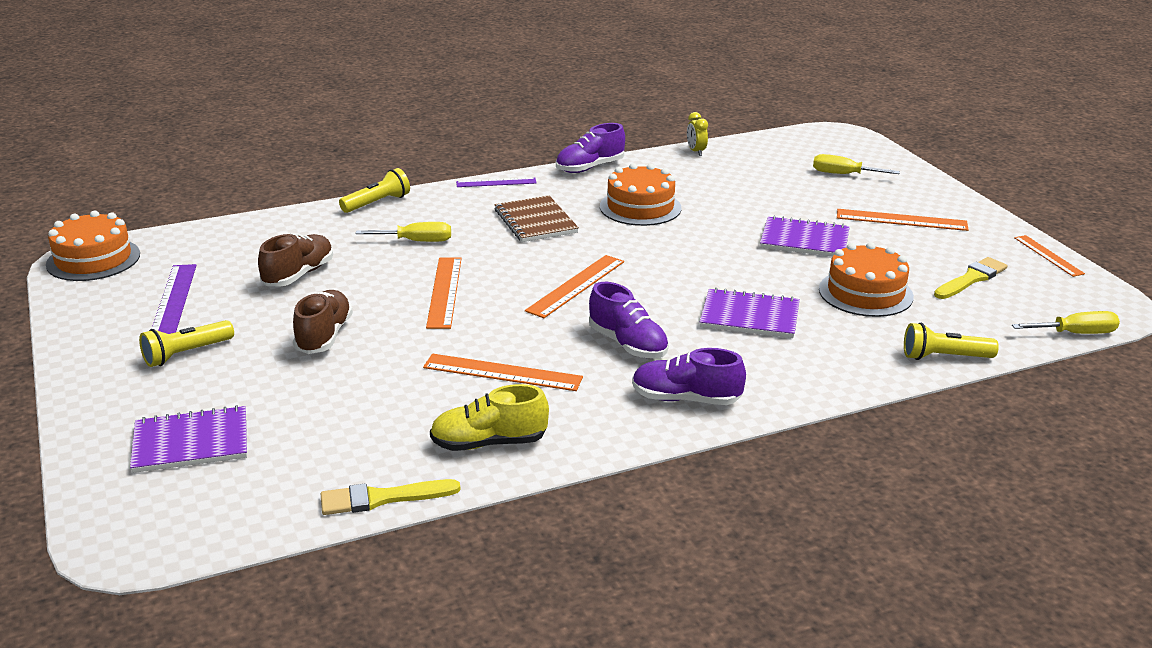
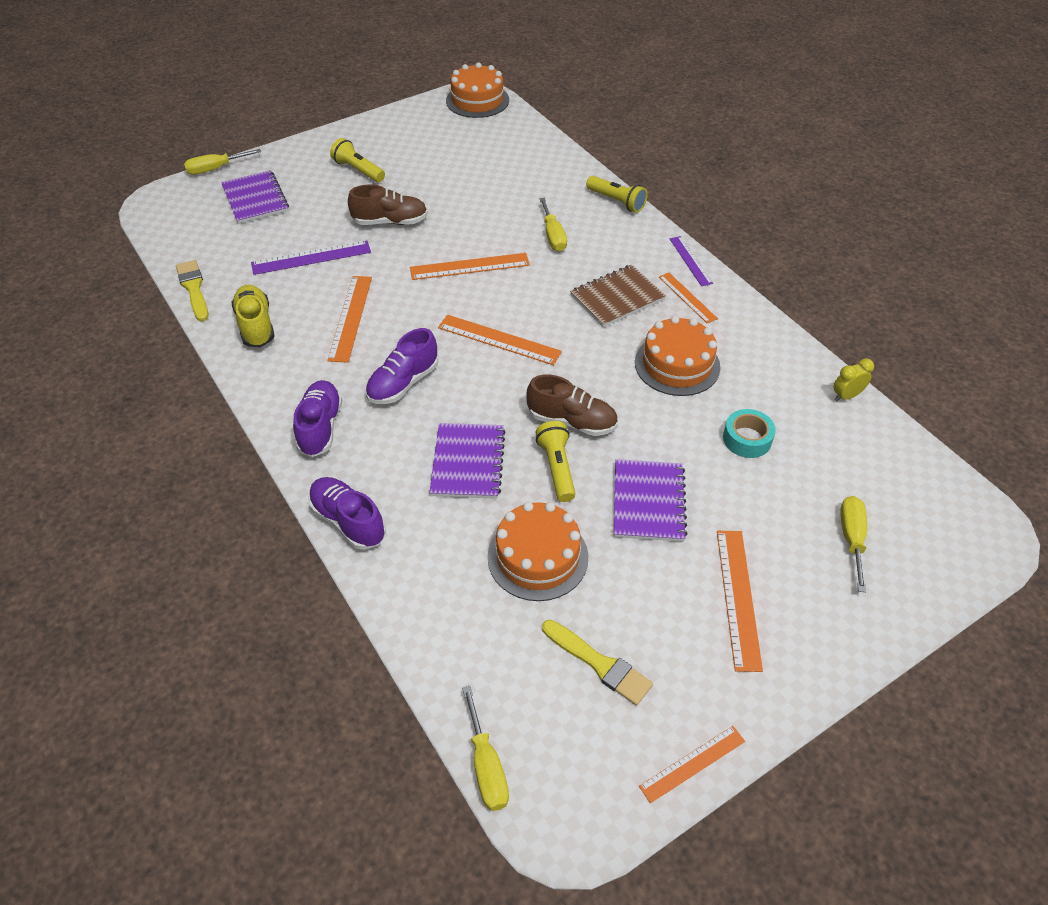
camera: 80 degrees right, 20 degrees up
(73, 482) = (215, 169): none -> yellow screwdriver
(173, 300) = (428, 146): purple ruler -> purple ruler (311, 257)
(298, 275) = (478, 190): brown shoe -> brown shoe (572, 421)
(549, 191) = (687, 297): none -> orange ruler
(590, 167) = (757, 317): purple shoe -> purple shoe (348, 521)
(737, 193) = (747, 439): none -> turquoise tape
(944, 357) = (413, 623): yellow flashlight -> yellow flashlight (557, 468)

